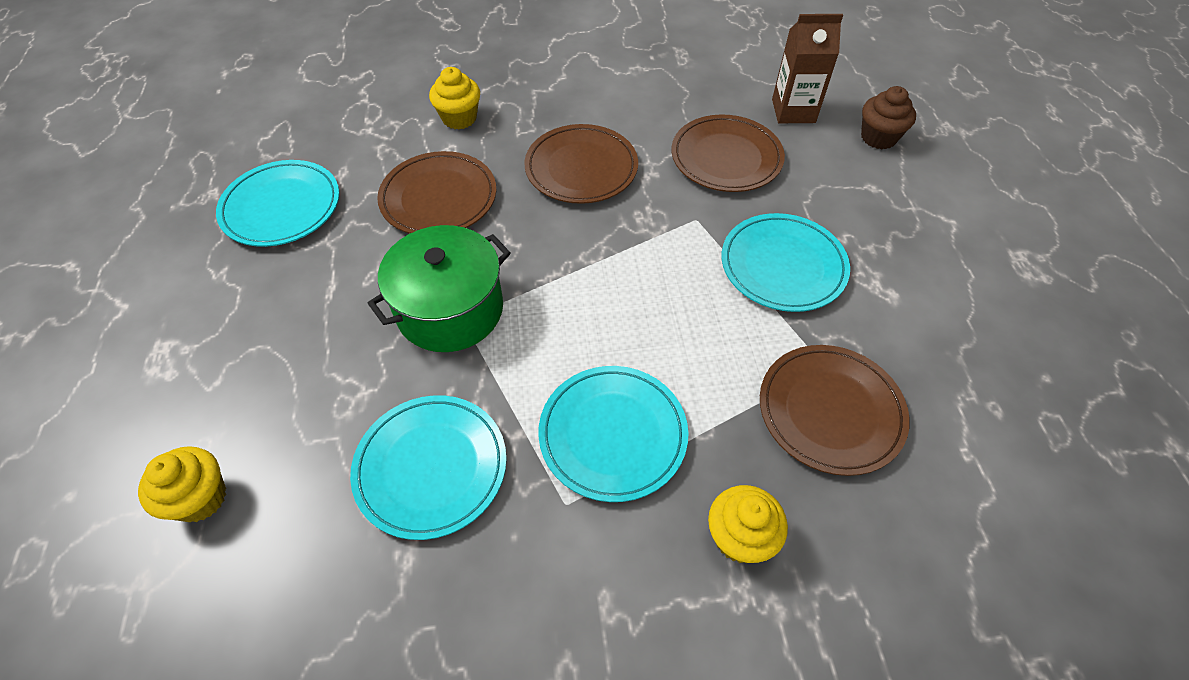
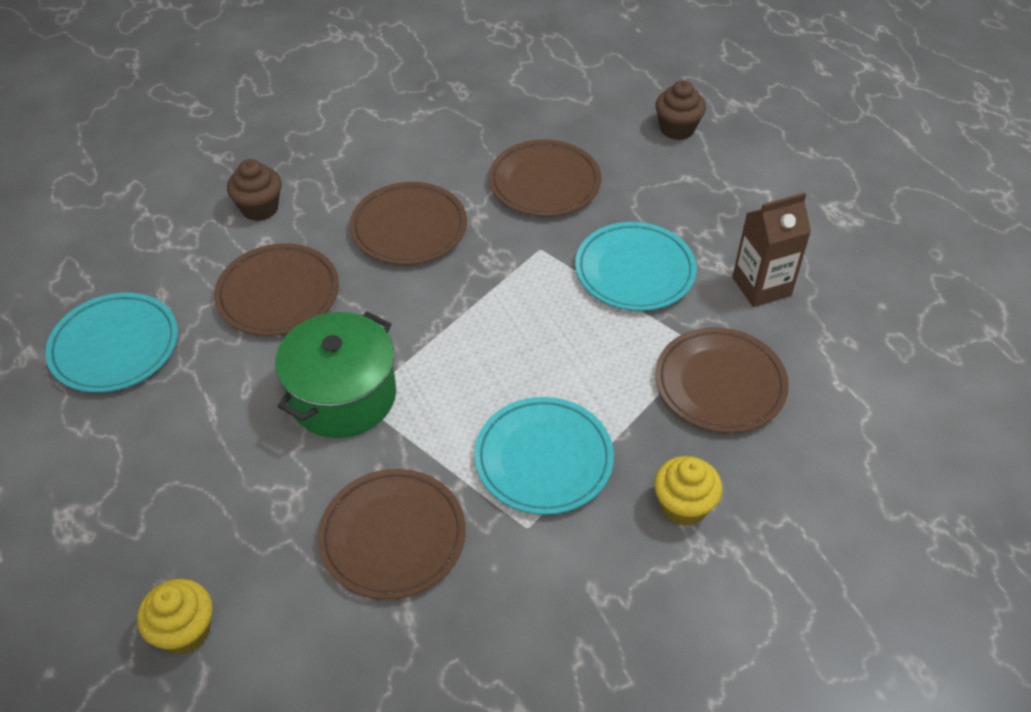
camera: 20 degrees left, 5 degrees down
(431, 467) = (393, 536): turquoise plate -> brown plate
(459, 118) = (259, 208): yellow cupcake -> brown cupcake
(793, 111) = (590, 121): brown carton -> brown carton (761, 286)

